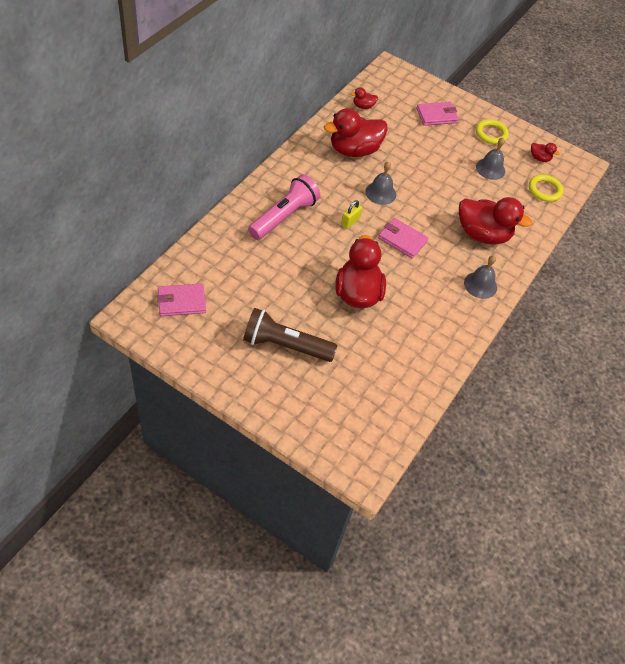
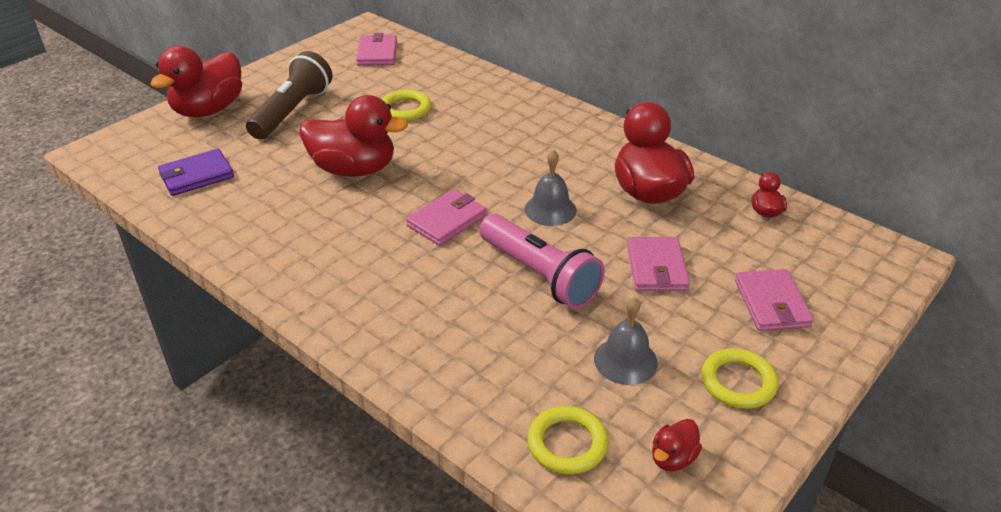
camera: 105 degrees right, 15 degrees down
(273, 273) = (405, 109): none -> yellow ring
(284, 216) = (502, 121): pink flashlight -> pink flashlight (539, 275)
(350, 222) = (489, 174): yellow padlock -> none
(383, 387) = (196, 176): none -> purple wallet
(421, 152) = (656, 268): none -> pink wallet
(480, 285) = (335, 294): grey bell -> none
(482, 234) = (447, 317): red duck -> red duck (209, 110)

